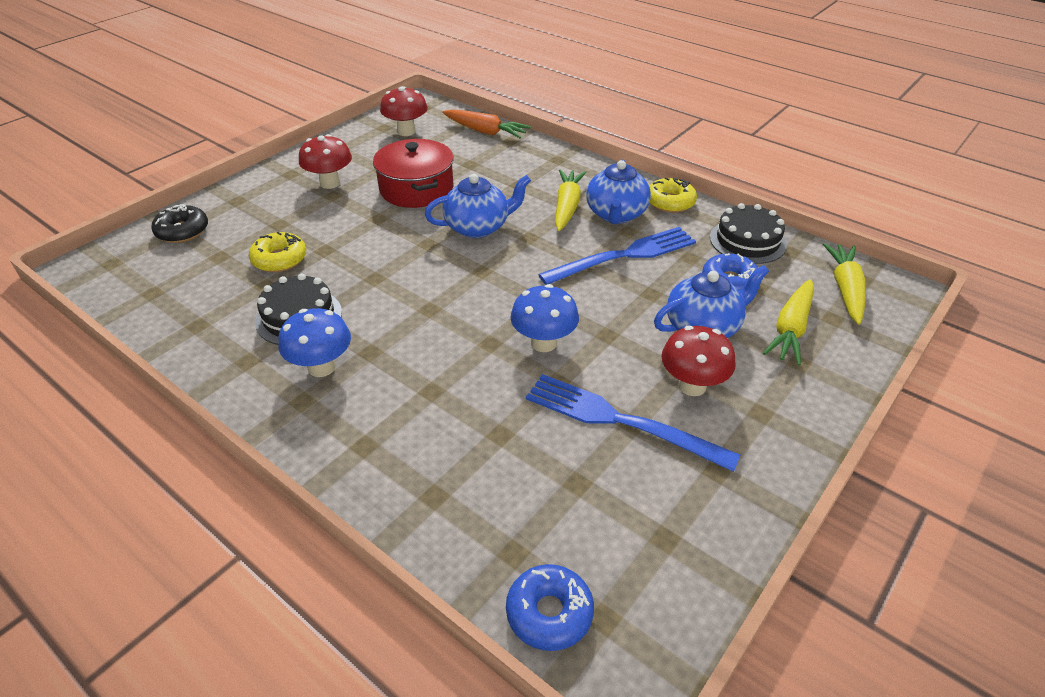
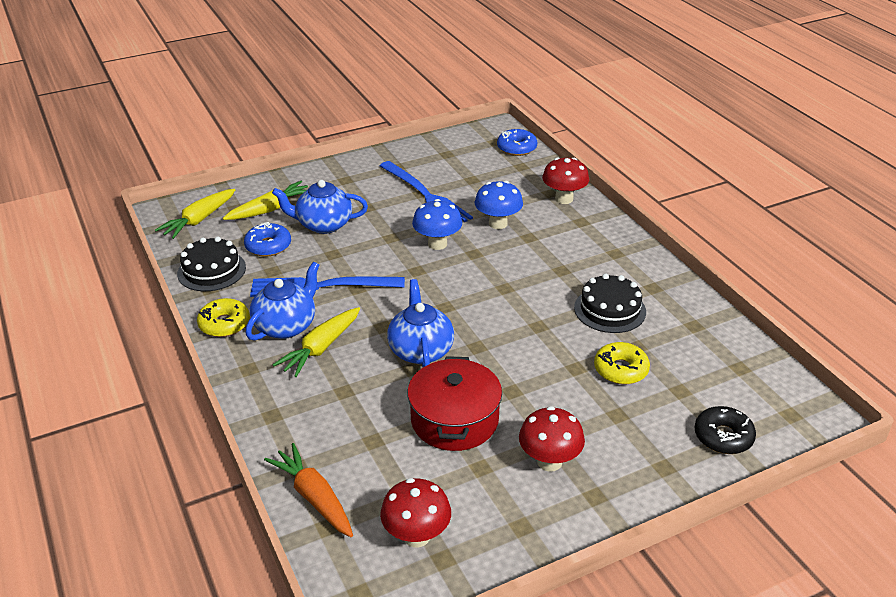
camera: 155 degrees left, 5 degrees down
(321, 367) = (598, 269): blue mushroom -> blue mushroom (498, 224)
(478, 227) = (420, 350): blue teapot -> blue teapot turned 75 degrees clockwise
(692, 386) = (368, 199): red mushroom -> red mushroom (564, 199)

